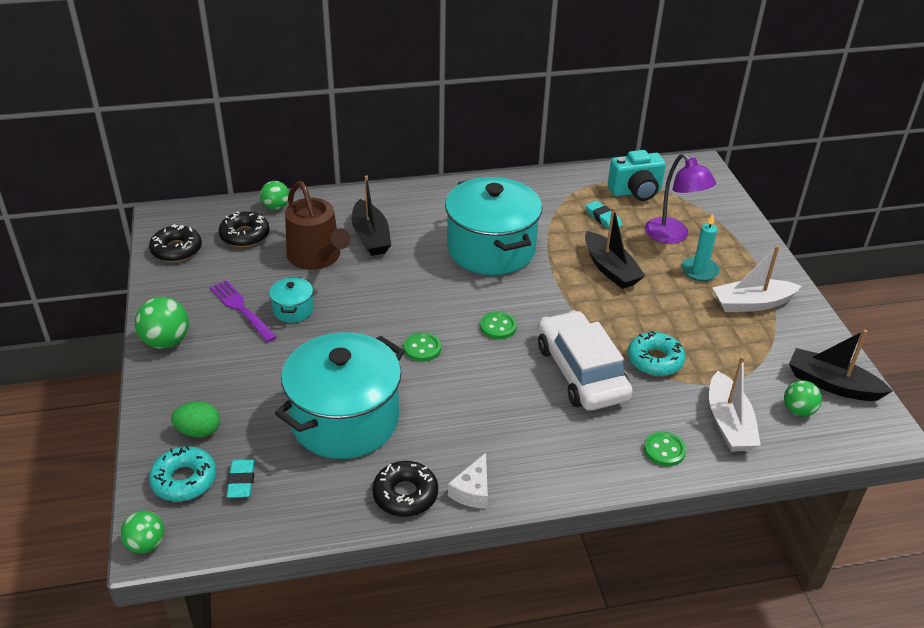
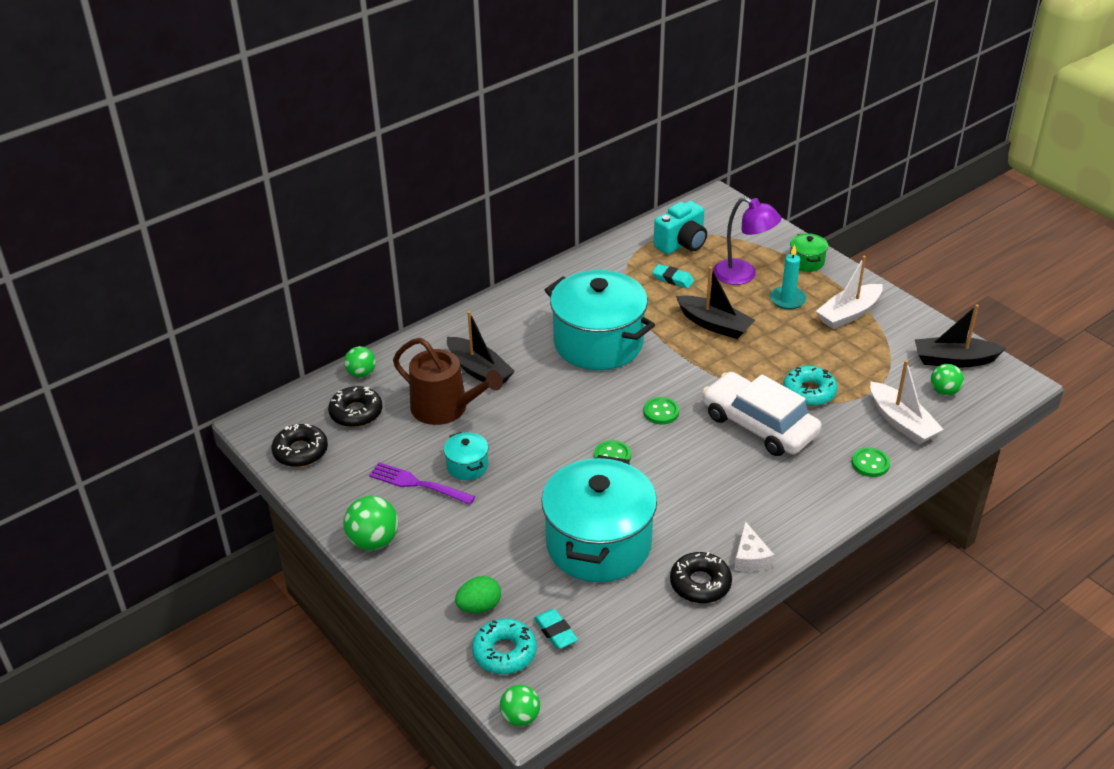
camera: 25 degrees left, 0 degrees up
(745, 244) = (806, 262): none -> green pot

